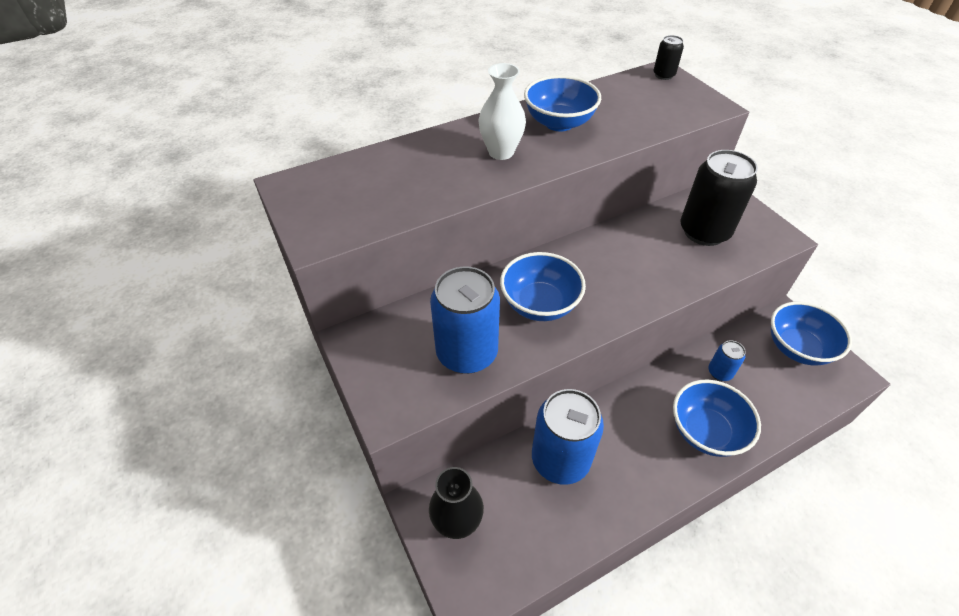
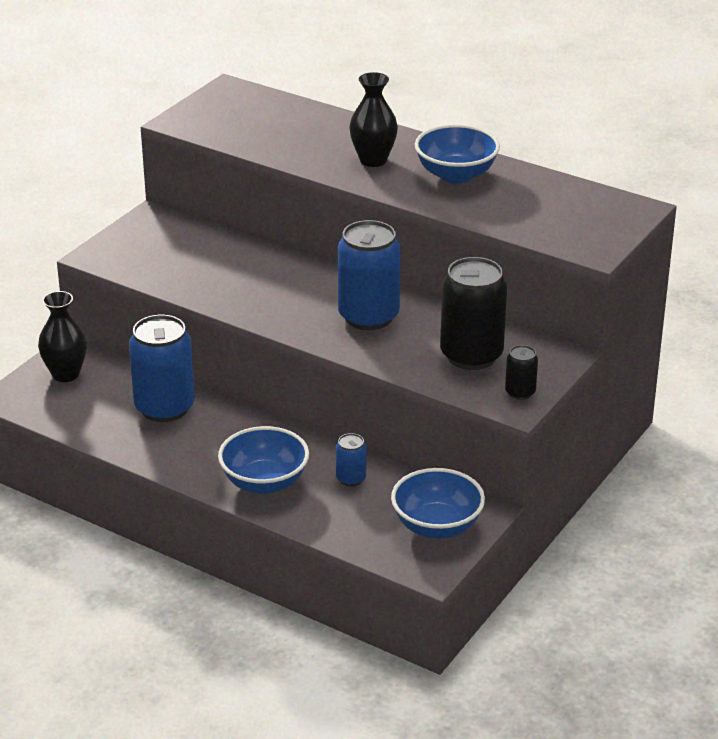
camera: 60 degrees right, 15 degrees down
(467, 353) = (182, 270): blue can -> blue can (368, 316)
(501, 152) = (373, 160): white vase -> black vase
(539, 304) = (271, 288): blue bowl -> none
(663, 75) = (629, 210): black can -> black can (520, 392)

